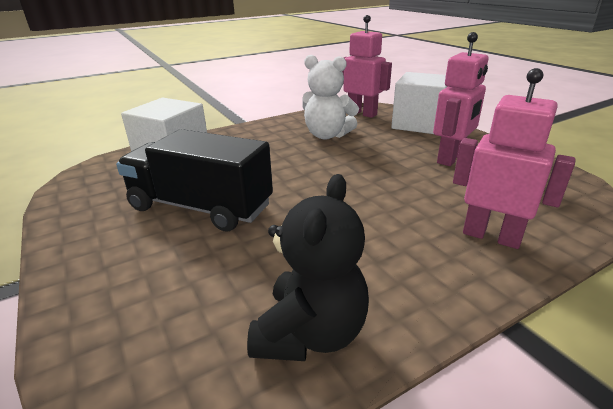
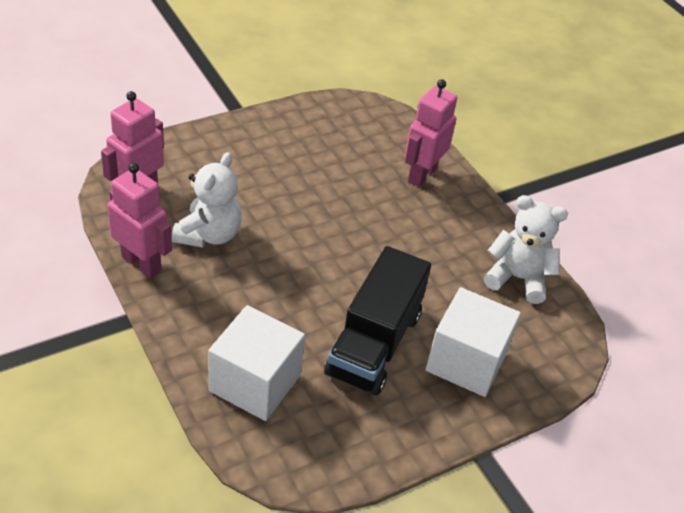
camera: 95 degrees left, 15 degrees up
(310, 333) = (518, 278): black teddy bear -> white teddy bear
(418, 124) = (193, 152): white cube -> white cube (466, 361)
(451, 158) = (292, 155): pink robot -> pink robot (141, 263)

